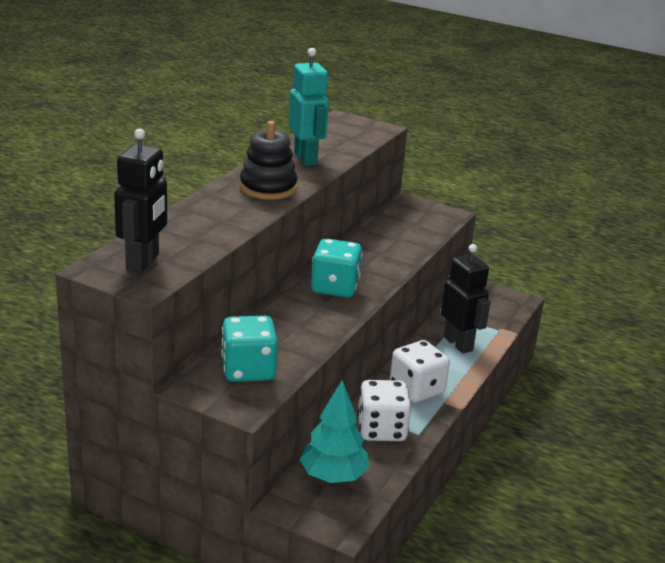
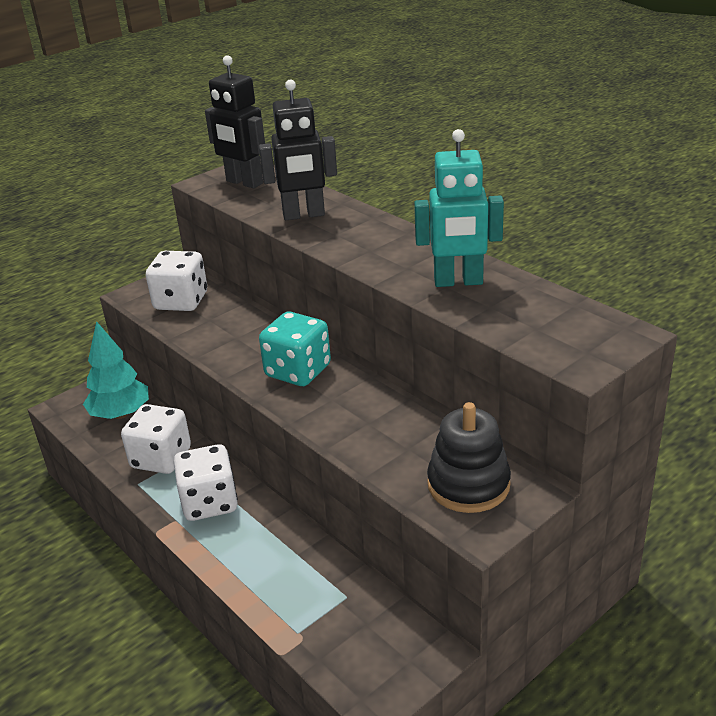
camera: 115 degrees right, 5 degrees up
(248, 370) = (181, 301): turquoise dice -> white dice
(268, 188) = (375, 249): black stacking toy -> black stacking toy (468, 485)
(458, 344) = (283, 572): black robot -> black robot (304, 215)

